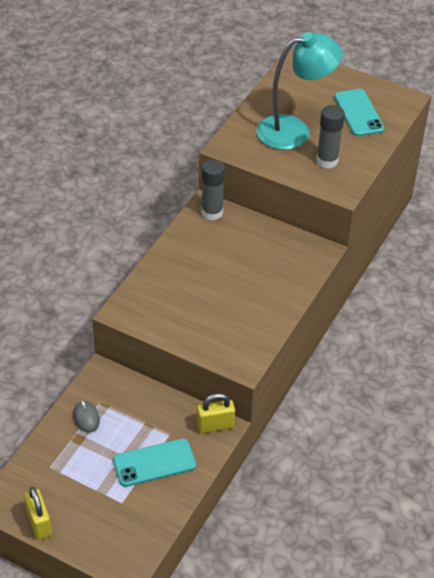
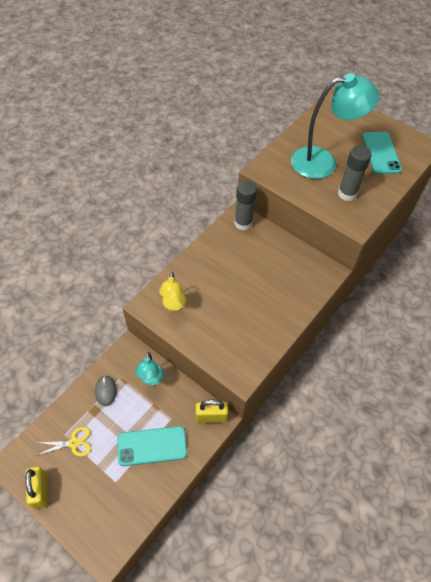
camera: 10 degrees right, 10 degrees up
(63, 473) = (74, 443): none -> yellow scissors
(136, 399) = (151, 379): none -> turquoise lamp
(151, 308) = (173, 305): none -> yellow lamp

